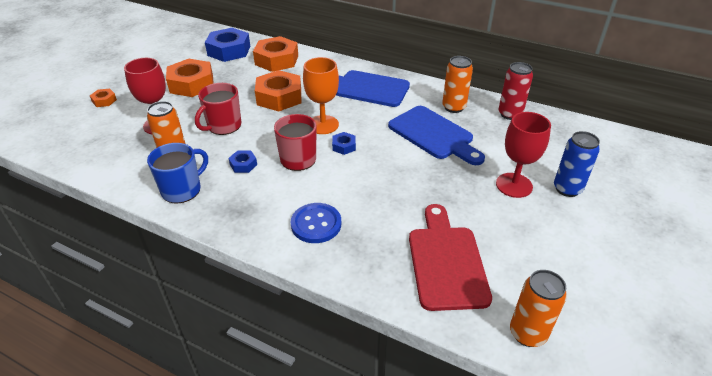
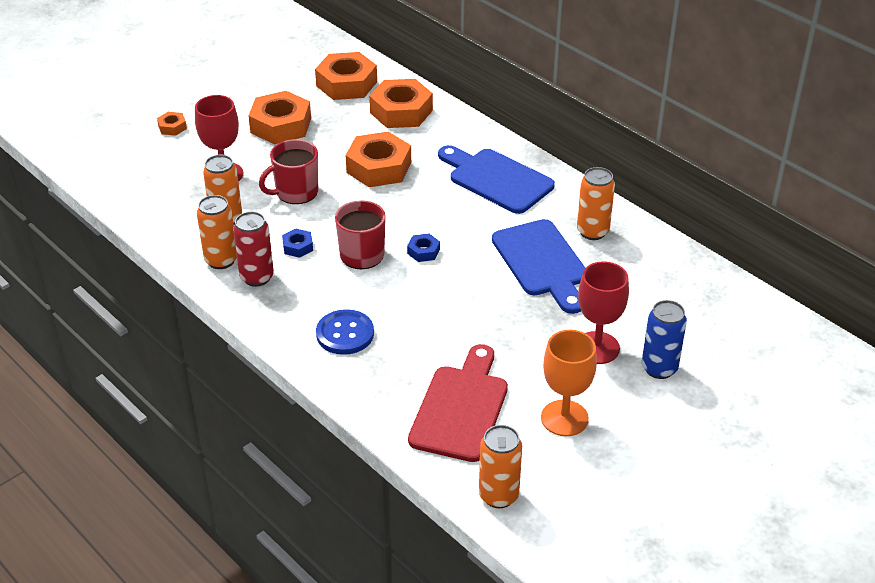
camera: 20 degrees right, 0 degrees up
(182, 190) = (221, 260): blue mug -> orange can
(229, 51) = (346, 84): blue nut -> orange nut
(323, 125) = (413, 218): orange goblet -> orange goblet (564, 418)
(510, 114) = (660, 258): red can -> red can (257, 277)

